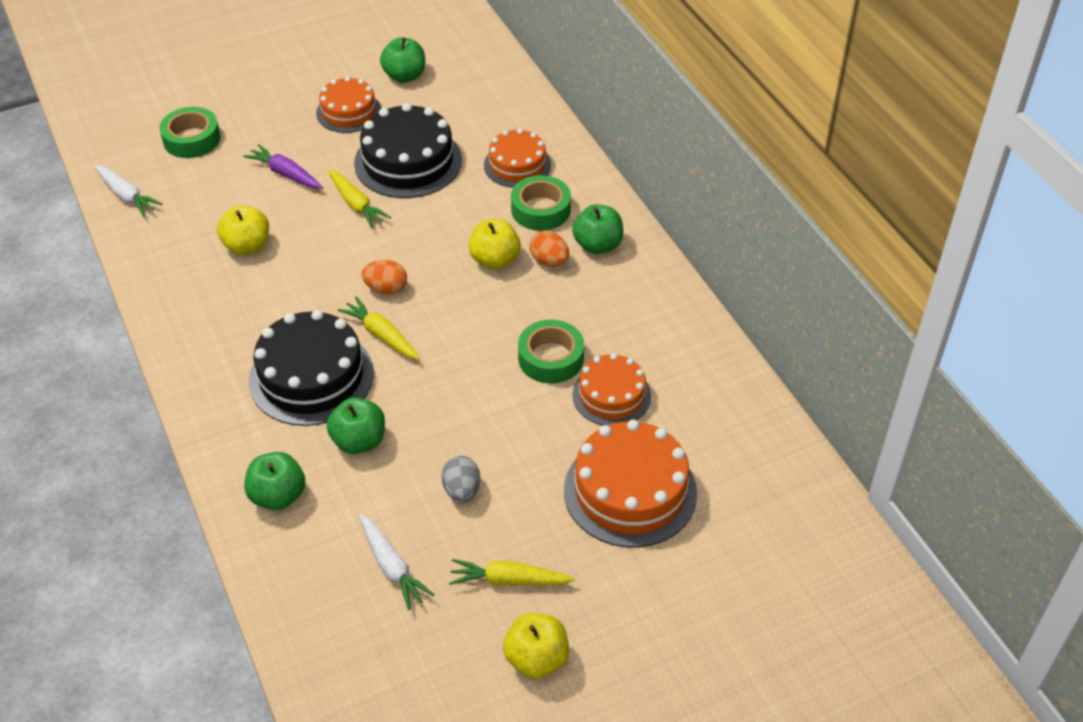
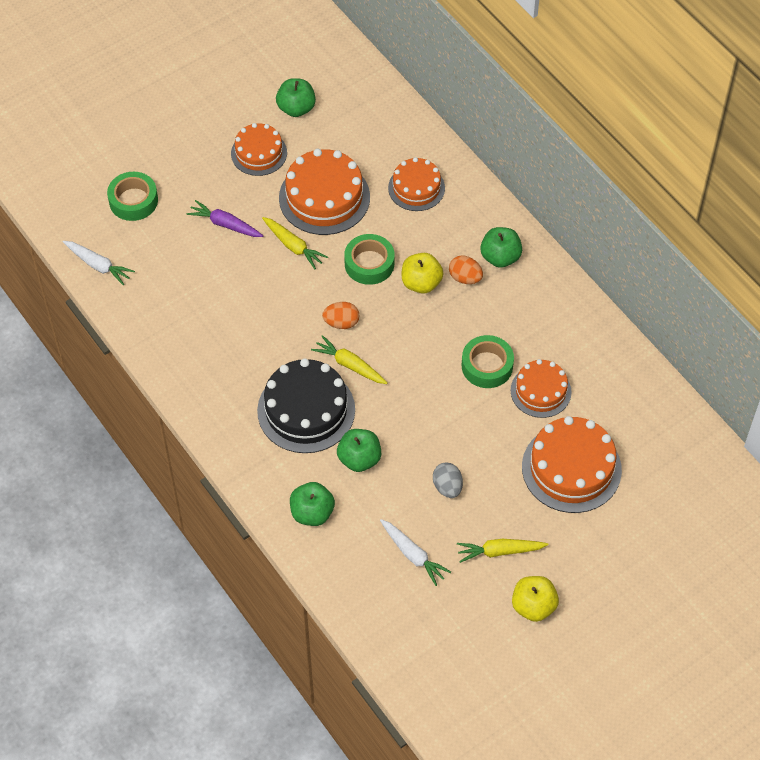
camera: 10 degrees left, 10 degrees up
(247, 246) = (216, 299): yellow apple -> none
(408, 161) = (324, 197): black cake -> orange cake
(540, 210) = (446, 230): green tape -> green tape (369, 263)

